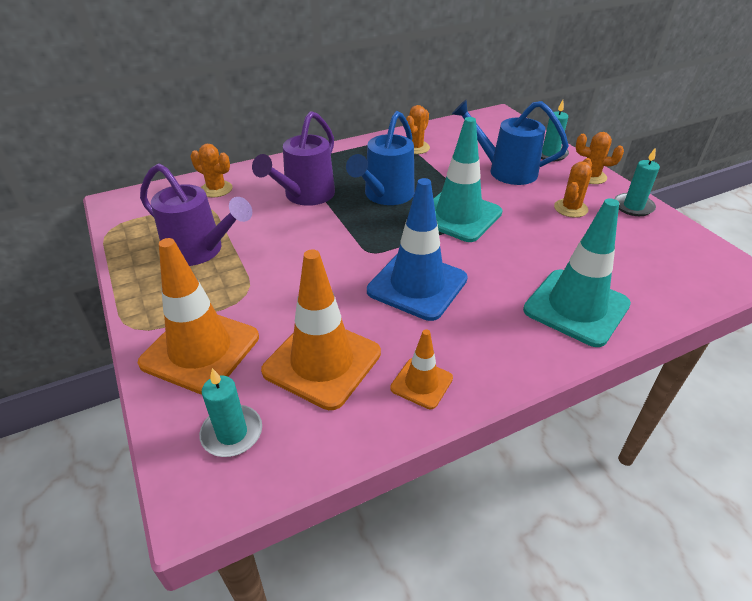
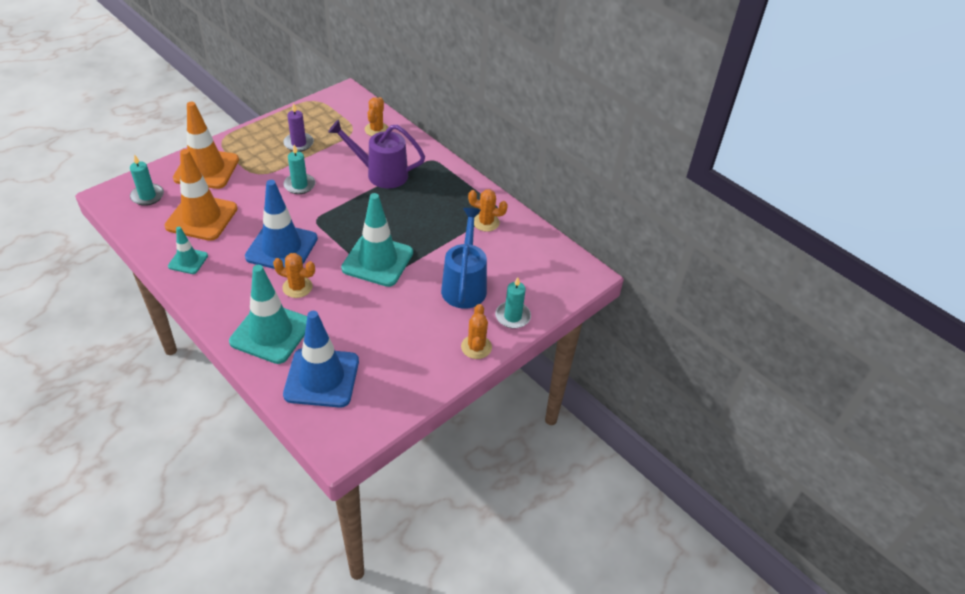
camera: 70 degrees right, 5 degrees up
(200, 251) = (298, 143): purple watering can -> purple candle
(385, 196) = (395, 216): blue watering can -> none
(421, 383) = (188, 261): orange traffic cone -> turquoise traffic cone
(570, 208) = (411, 331): orange cactus -> orange cactus (297, 287)
(633, 206) = (428, 377): turquoise candle -> turquoise candle (299, 185)
(646, 273) = (322, 378): none -> blue traffic cone

